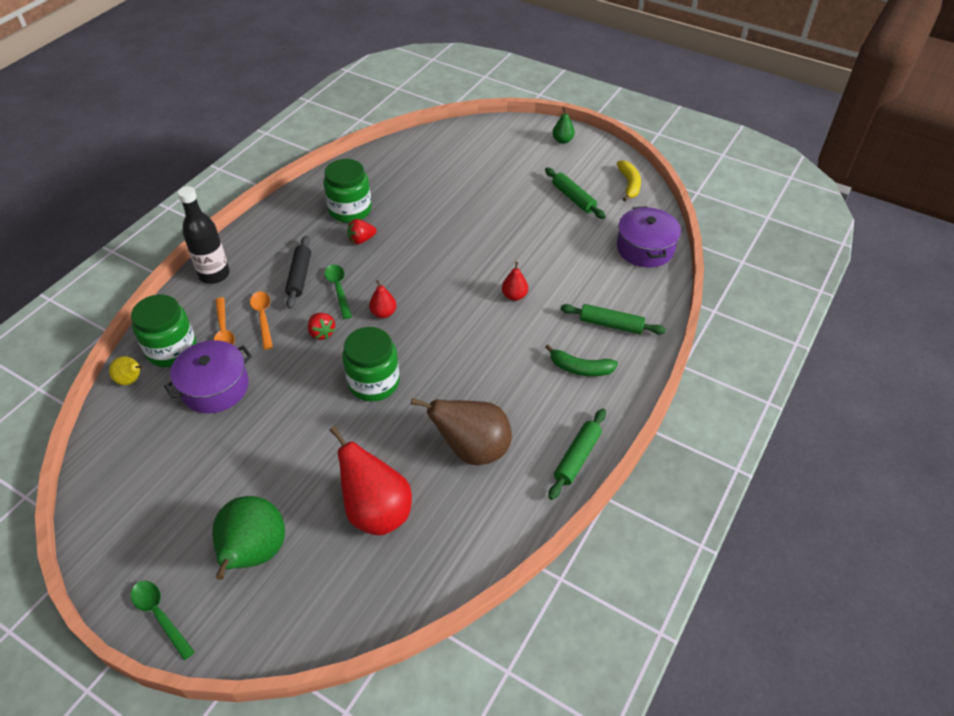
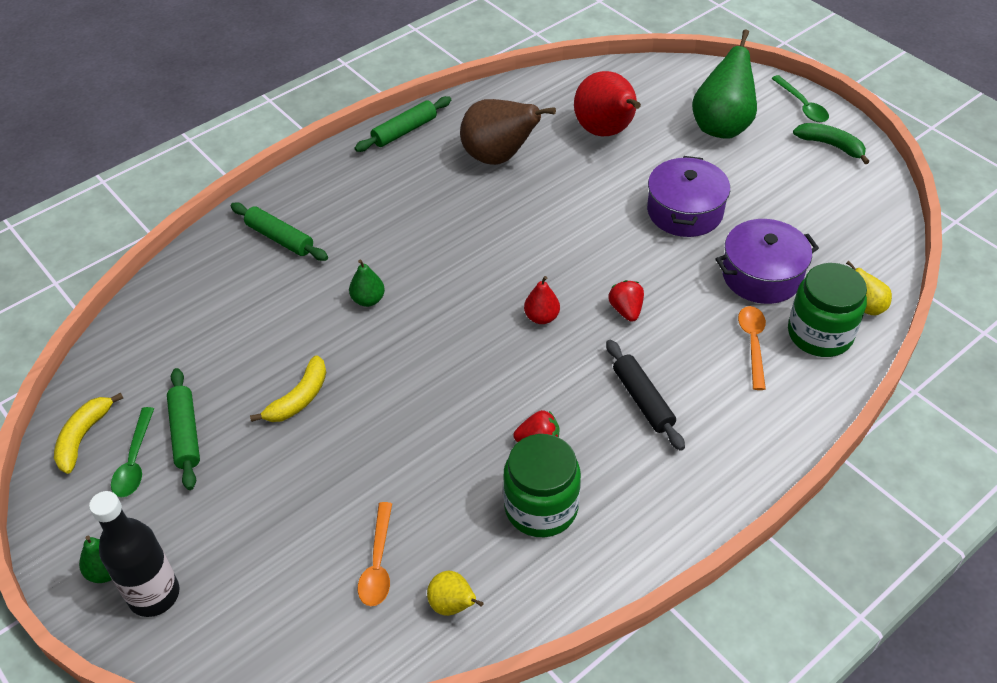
camera: 160 degrees left, 0 degrees up
(214, 274) = (768, 435): black bottle -> black bottle (154, 595)
(263, 317) = (699, 349): orange spoon -> orange spoon (378, 563)
(299, 276) = (642, 400): black rolling pin -> black rolling pin turned 45 degrees counterclockwise
(338, 289) = (592, 366): green spoon -> green spoon (134, 461)
(374, 382) = (577, 239): green jar -> none
(383, 164) = (453, 605): none -> yellow pear
(514, 296) = (368, 300): red pear -> green pear
(520, 229) = (299, 398): none -> yellow banana
(580, 368) = (347, 202): green banana -> green banana (831, 145)
(645, 248) = (157, 323): purple pot -> purple pot (685, 211)

